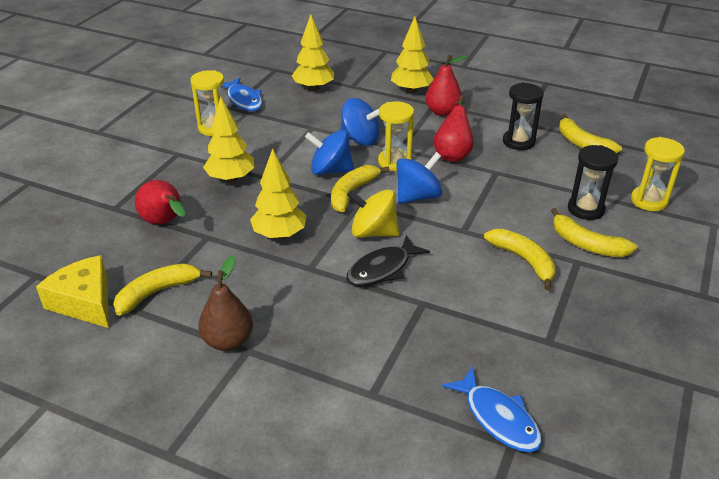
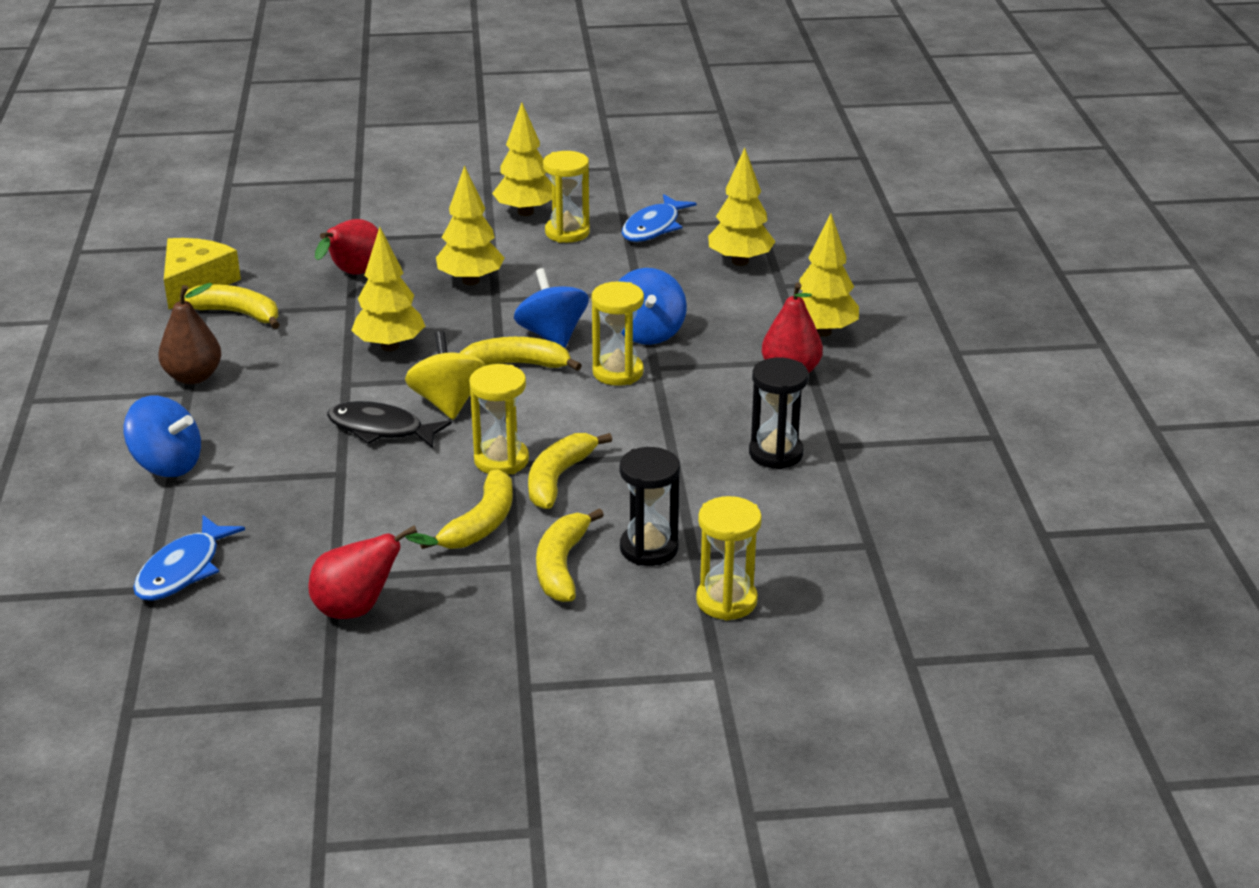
camera: 60 degrees right, 5 degrees down
(169, 134) = (525, 212): none -> yellow tree
(417, 196) = (553, 411): blue spinning top -> blue spinning top (167, 465)
(453, 154) = (684, 409): red pear -> red pear (361, 608)
(458, 232) = (501, 460): none -> yellow hourglass
(582, 143) = (832, 510): yellow banana -> yellow banana (559, 478)

